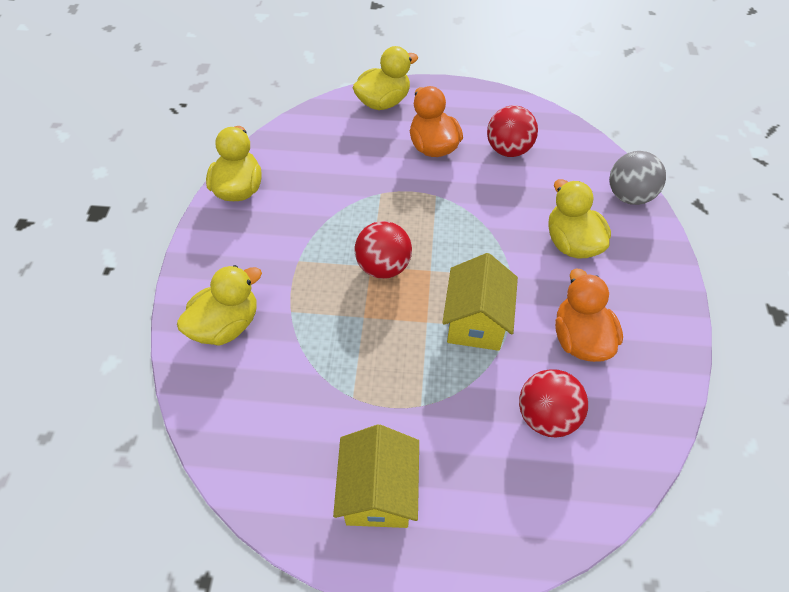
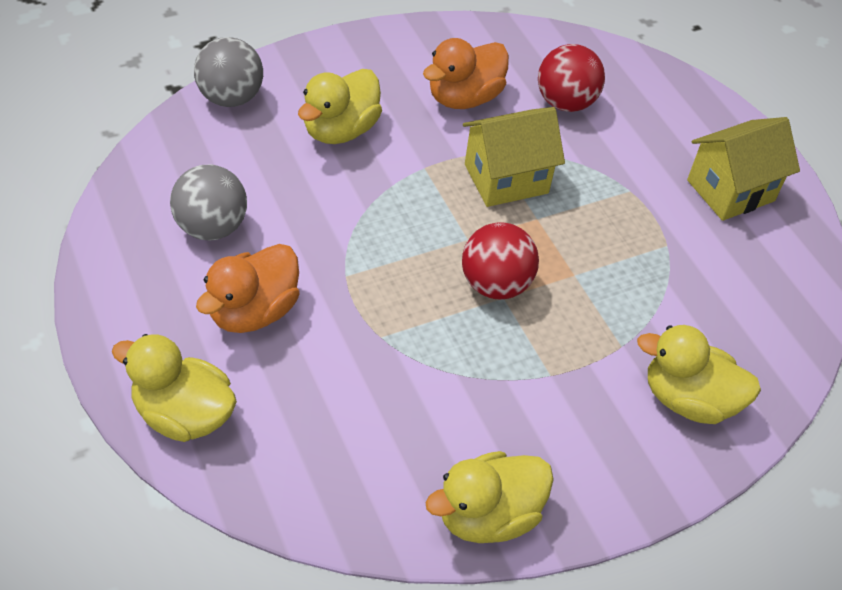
camera: 125 degrees left, 5 degrees down
(508, 149) = (211, 227): red ball -> grey ball

